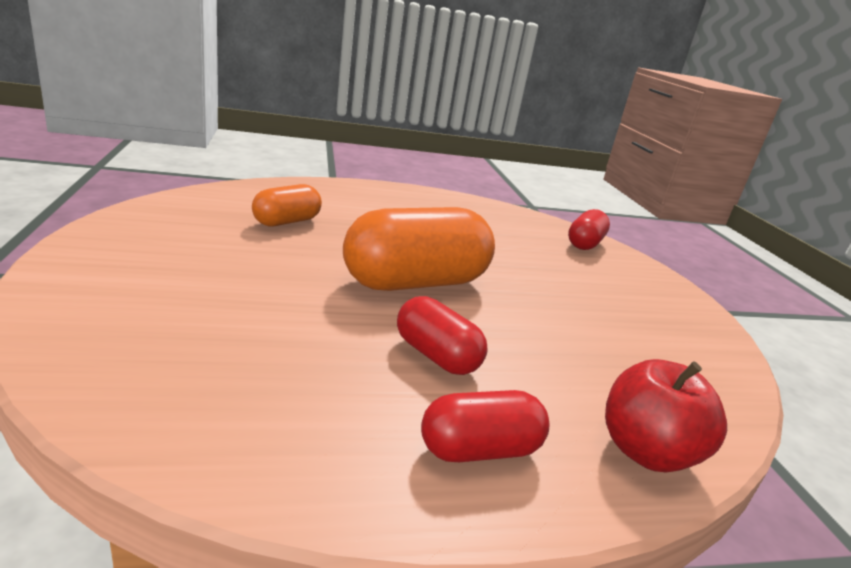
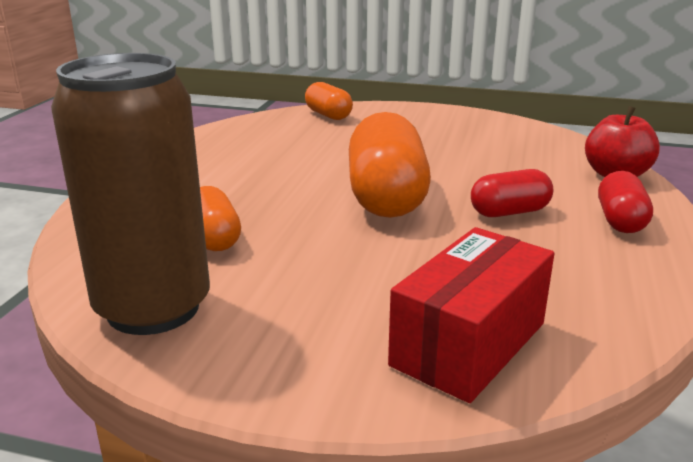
camera: 60 degrees left, 0 degrees up
(132, 336) = (469, 344): none -> red box
(174, 215) = (153, 308): none -> brown can
(584, 243) = (328, 115): red capsule -> orange capsule

